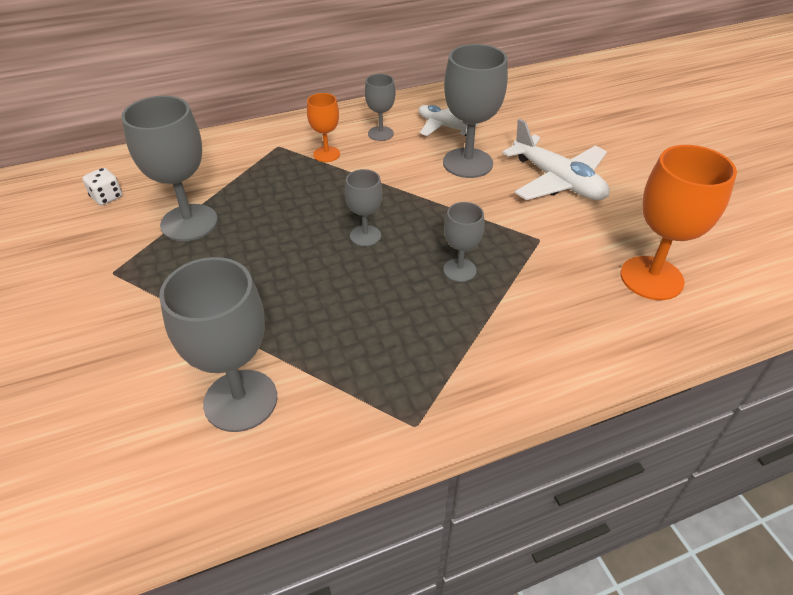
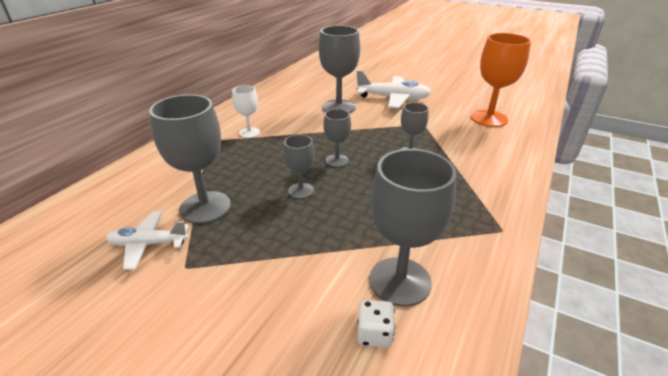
camera: 40 degrees left, 10 degrees down
(107, 197) = (104, 225): white dice -> white dice (374, 334)
(326, 154) = (249, 133): orange goblet -> white goblet
(380, 133) = (268, 111): grey goblet -> grey goblet (301, 190)
(444, 126) = (300, 96): white plane -> white plane (148, 244)

